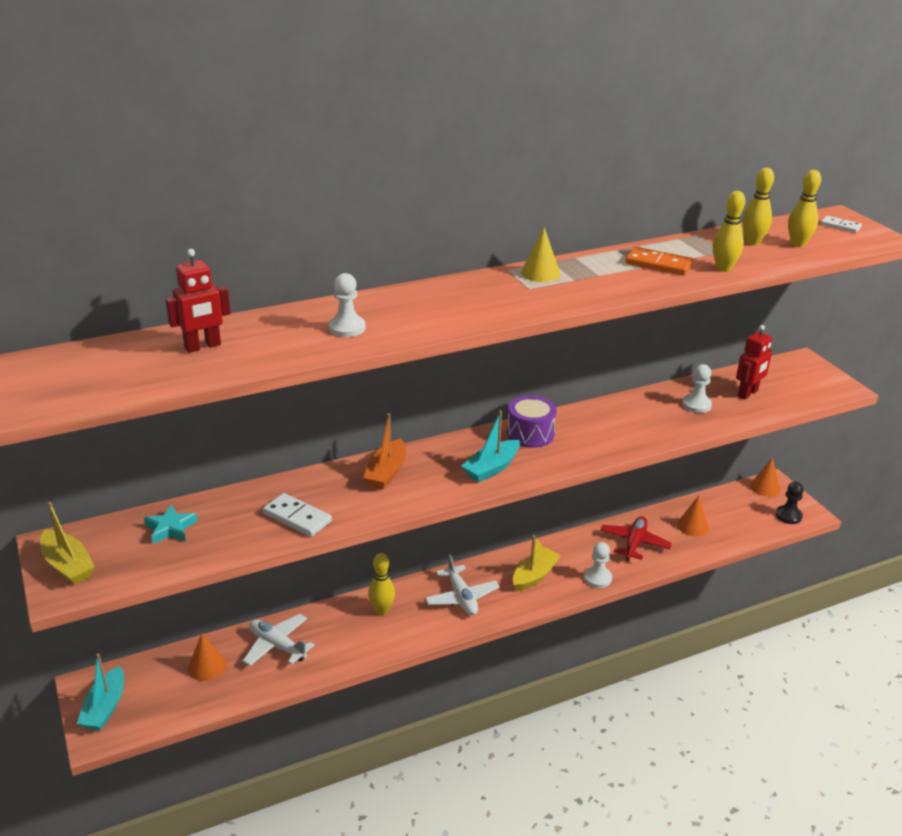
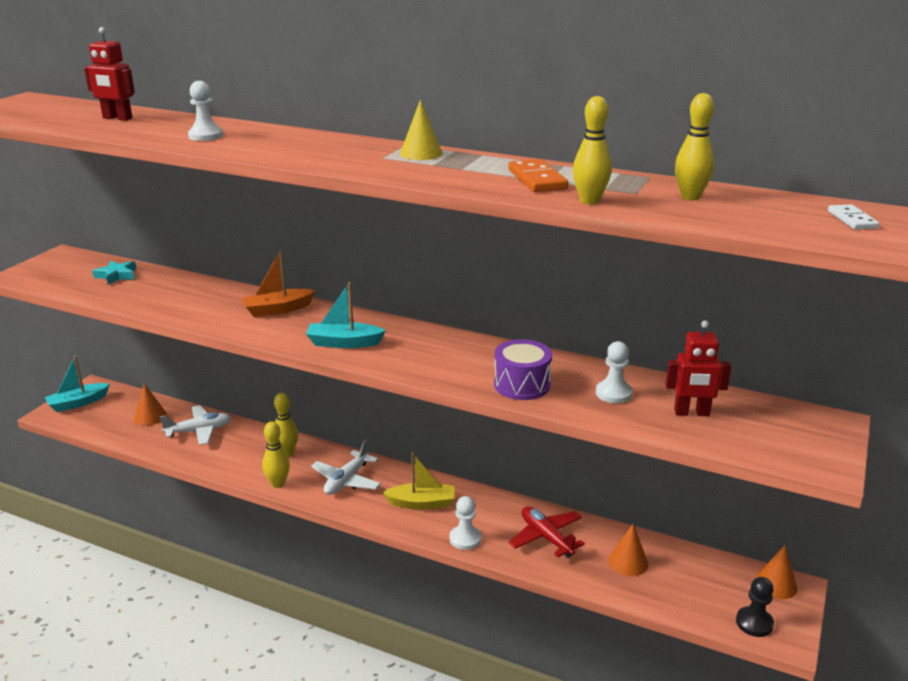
camera: 50 degrees right, 5 degrees down
(68, 565) = (45, 267): yellow boat -> none
(277, 645) = (199, 431): white plane -> white plane turned 75 degrees clockwise
(297, 517) = (178, 304): white domino -> none
(530, 434) = (422, 339): purple drum -> purple drum (522, 385)
(634, 543) = (546, 537): red plane -> red plane turned 105 degrees counterclockwise
(797, 244) = (739, 214): yellow bowling pin -> yellow bowling pin (278, 484)

